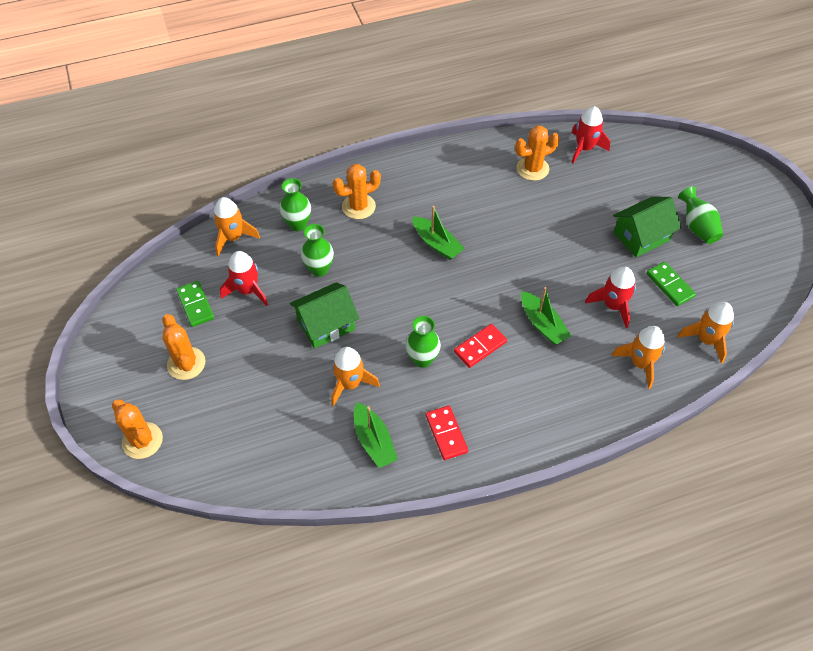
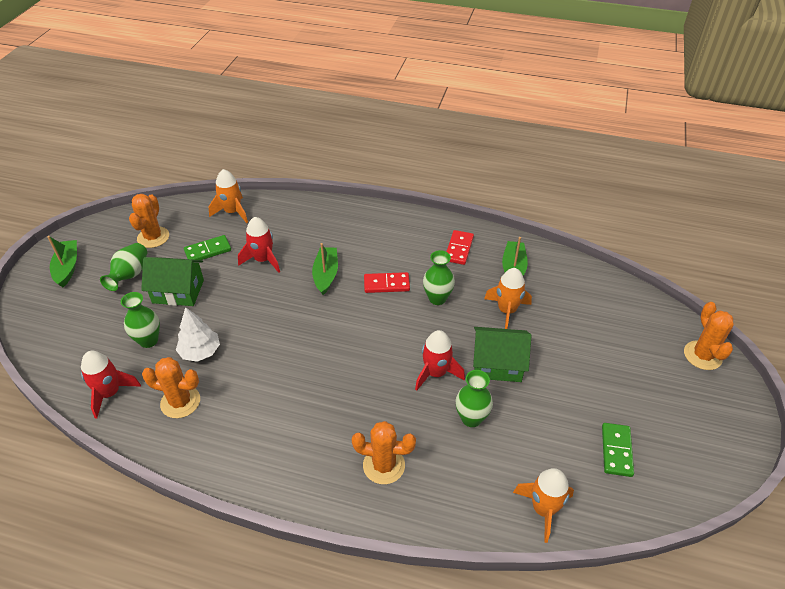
camera: 145 degrees left, 10 degrees down
(186, 363) = (644, 398): orange cactus -> orange cactus (153, 237)
(247, 290) = (555, 437): red rocket -> red rocket (436, 373)
(298, 224) = (462, 483): green vase -> green vase (148, 340)
(437, 244) = (343, 380): green boat -> green boat (67, 267)
(562, 204) = (200, 351): none -> white tree
(640, 363) = (290, 222): orange rocket -> none
(669, 285) = (208, 251): green domino -> green domino turned 60 degrees clockwise

